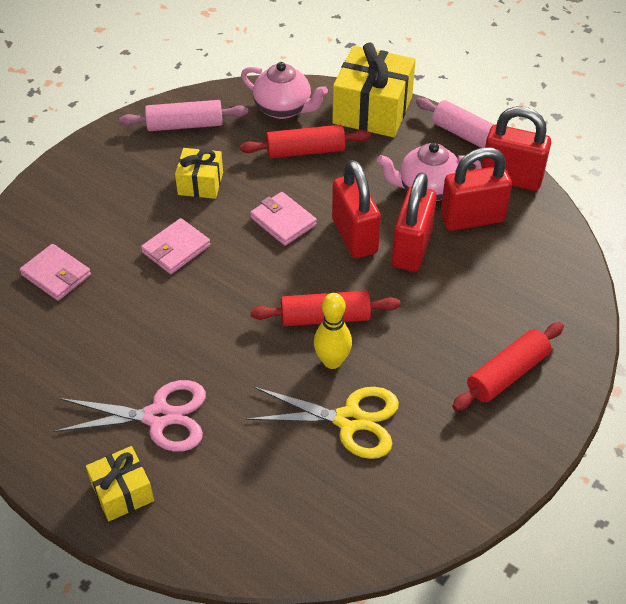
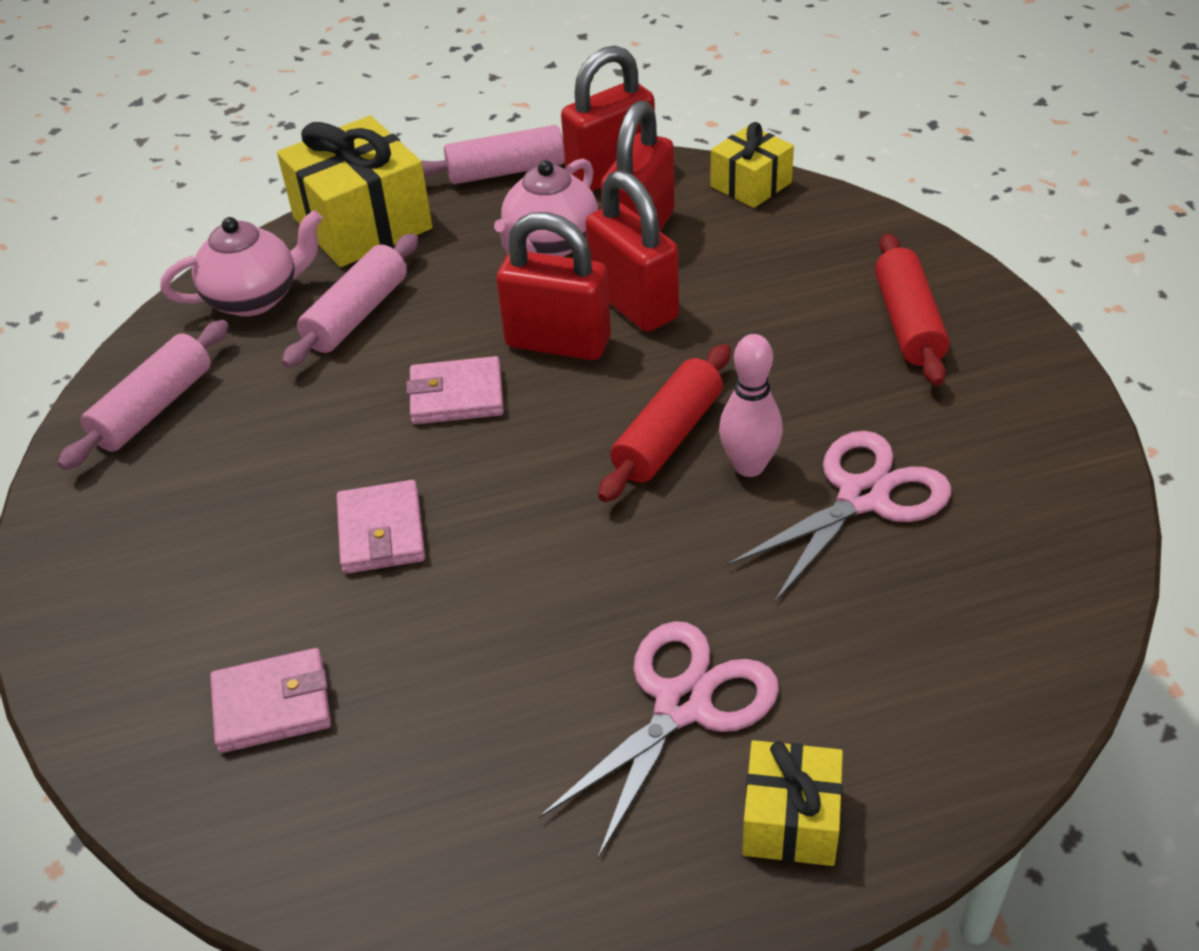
camera: 50 degrees left, 5 degrees down
(200, 183) = (287, 445): yellow gift -> yellow gift (751, 184)
(305, 151) = (357, 315): red rolling pin -> pink rolling pin
(332, 361) = (749, 466): yellow bowling pin -> pink bowling pin
(349, 420) = (863, 497): yellow scissors -> pink scissors

